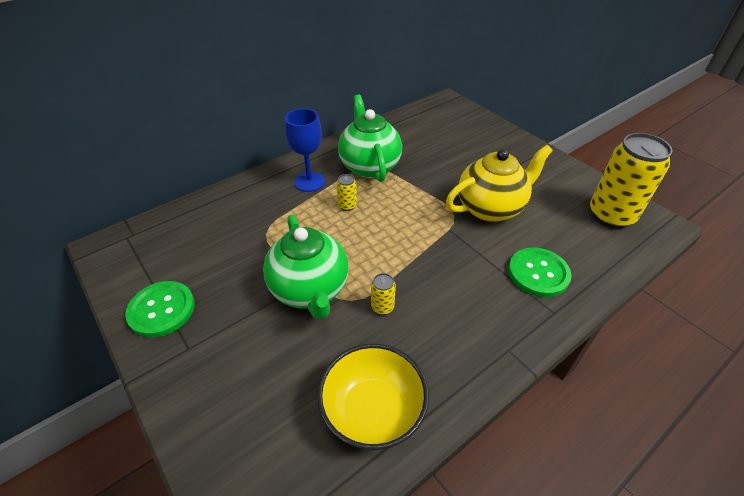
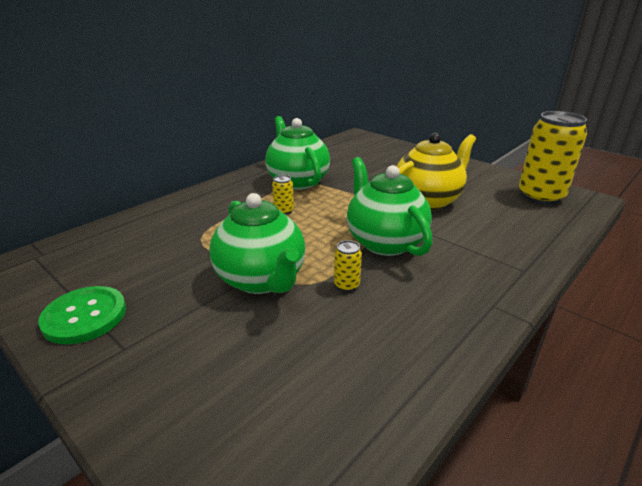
camera: 10 degrees left, 15 degrees down
(309, 182) = (239, 197): blue goblet -> none
(373, 411) = (367, 379): yellow bowl -> none
(431, 258) = (384, 242): none -> green teapot
(538, 273) = (494, 243): green button -> none

